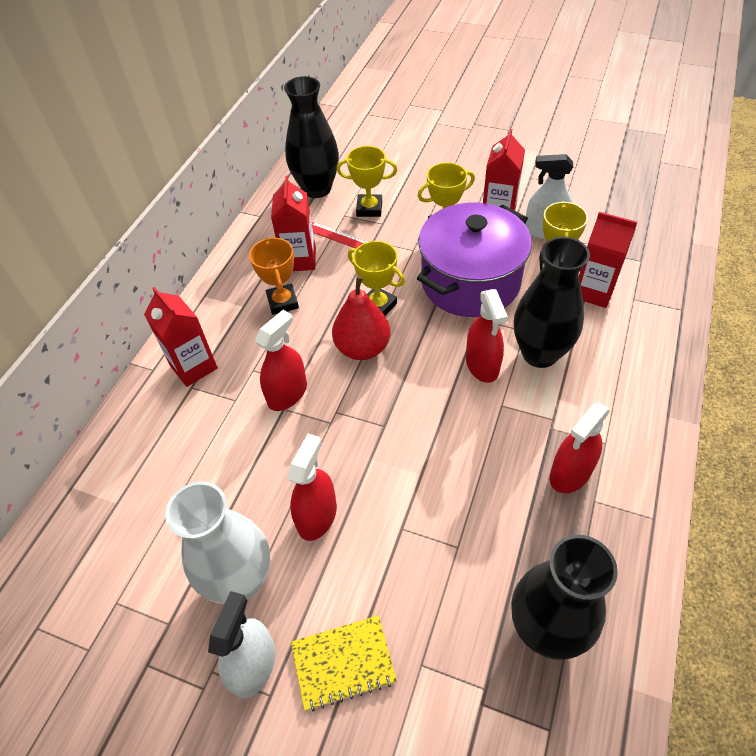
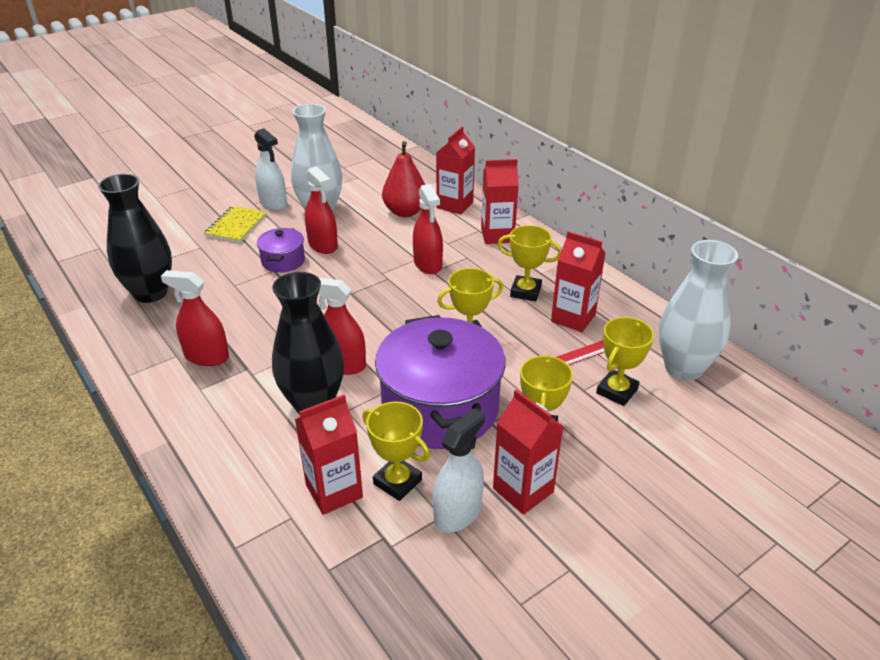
camera: 120 degrees right, 15 degrees down
(143, 439) = (454, 205): none -> red carton
(283, 302) = (525, 292): orange trophy -> yellow trophy
(317, 189) = (683, 368): black vase -> white vase
(362, 348) = (431, 312): red pear -> red pear (405, 212)
(377, 533) = (283, 261): none -> purple pot
(570, 473) = (206, 356): red spray bottle -> red spray bottle turned 60 degrees counterclockwise

